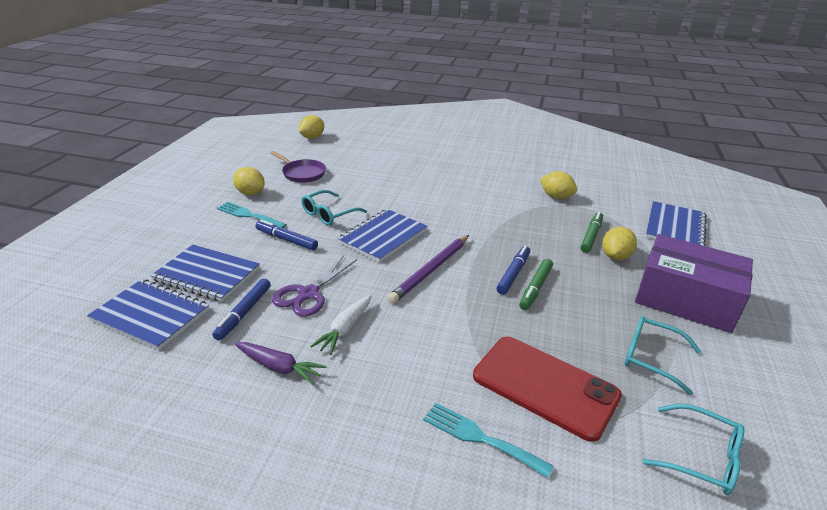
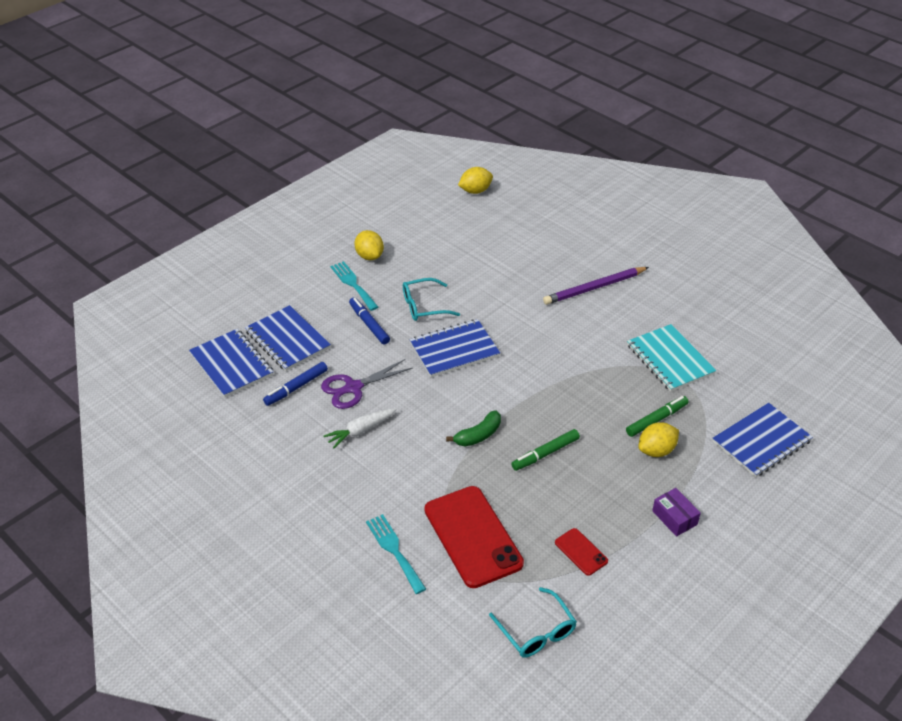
camera: 30 degrees right, 10 degrees up
(279, 367) = (295, 443): purple carrot -> none
(302, 173) = (432, 243): purple pan -> none
(431, 270) = (469, 401): purple pencil -> purple pencil (594, 288)
(464, 294) = (478, 435): none -> green banana
(513, 274) = (539, 432): blue marker -> none
(556, 197) = (670, 359): yellow lemon -> turquoise notebook
(651, 358) = (581, 552): turquoise glasses -> red phone
(685, 299) = (674, 518): purple box -> purple box, size x0.42

